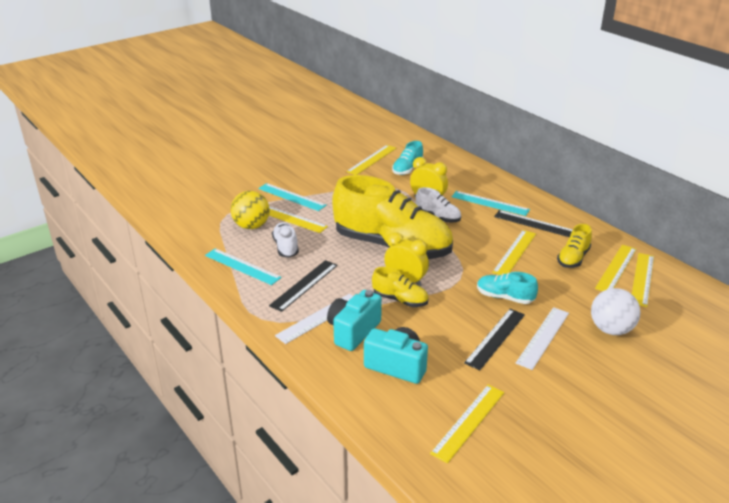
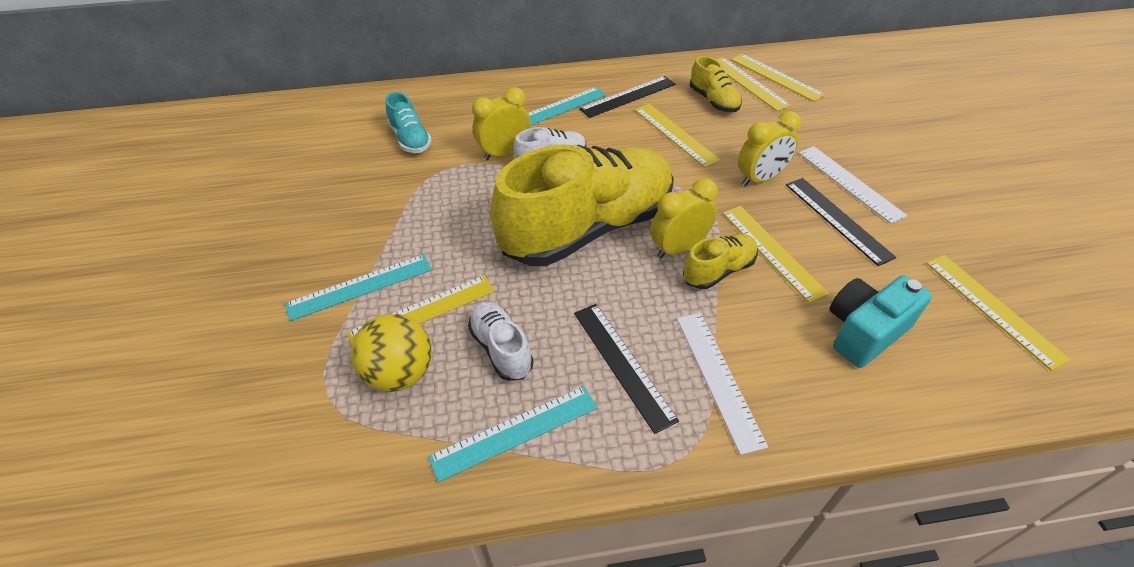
camera: 60 degrees left, 15 degrees up
(286, 247) = (501, 349): white shoe -> white shoe turned 45 degrees clockwise
(353, 331) = (769, 349): turquoise camera -> none
(372, 160) = (349, 161): yellow ruler -> yellow ruler (772, 251)
(504, 297) = (760, 179): turquoise shoe -> yellow clock
(611, 329) = (853, 132): white ball -> none

